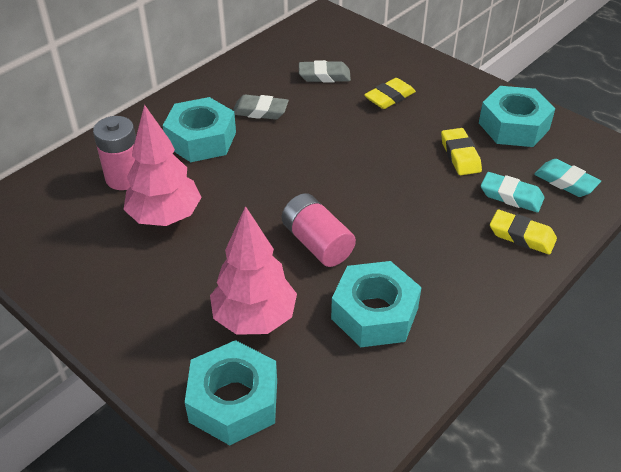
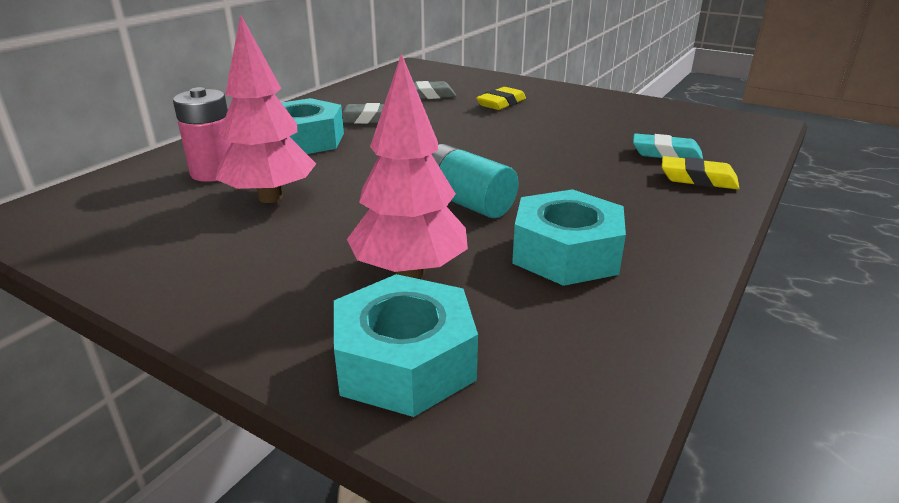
camera: 10 degrees left, 15 degrees down
(317, 243) = (467, 203): pink battery -> turquoise battery
(460, 155) = (594, 132): yellow eraser -> none
(513, 126) = (636, 112): turquoise nut -> none
(565, 182) = (714, 141): turquoise eraser -> none

